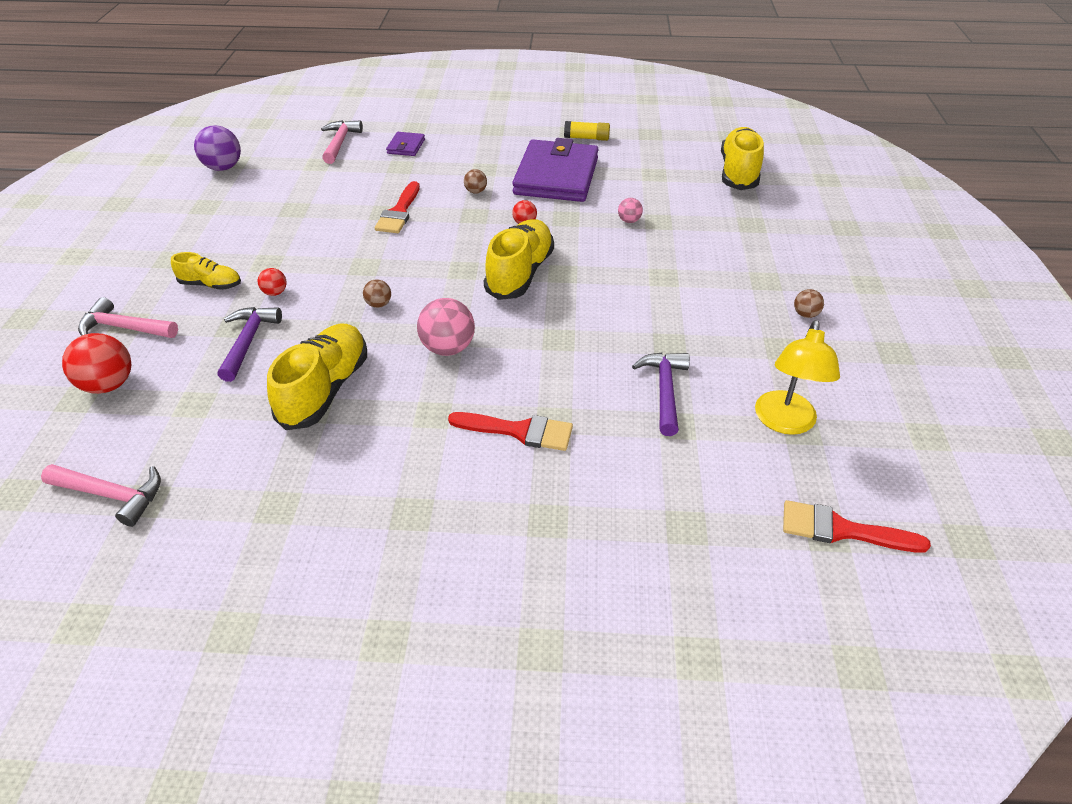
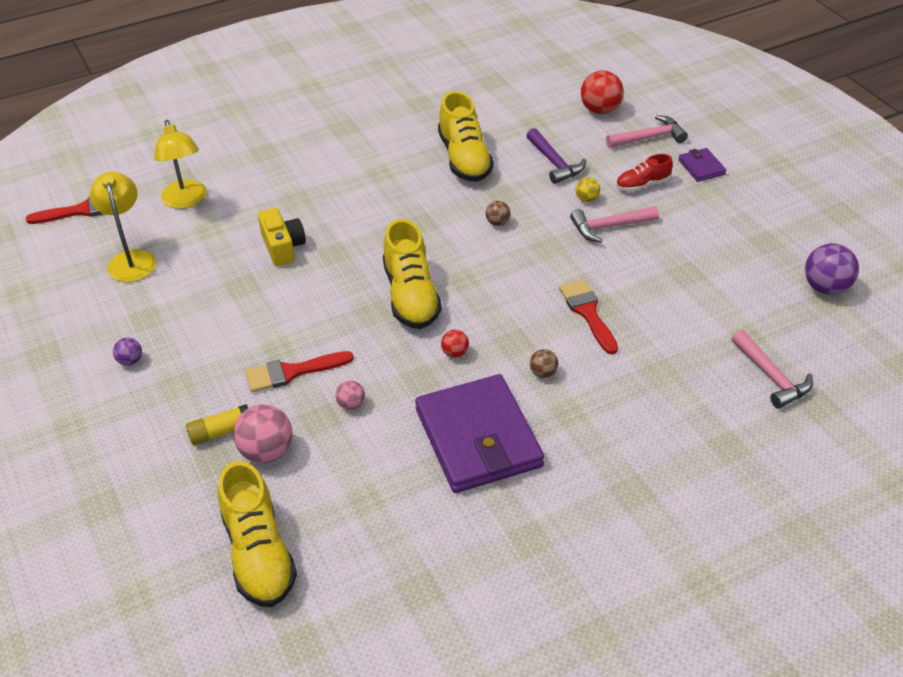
camera: 150 degrees right, 0 degrees up
(112, 495) = (512, 76): pink hammer -> pink hammer (609, 227)
(211, 285) = (642, 185): yellow shoe -> red shoe
(275, 292) = (587, 199): red ball -> yellow ball
(406, 146) = (694, 406): purple wallet -> purple wallet (701, 167)
(448, 348) = (410, 214): pink ball -> pink ball (267, 452)
(519, 431) = (315, 185): red brush -> red brush (292, 372)
(586, 138) = (498, 533): yellow glue stick -> yellow glue stick (221, 432)
(605, 366) = (283, 247): none -> yellow camera
(664, 390) = (229, 247): purple hammer -> none
(691, 480) = (186, 201): none -> yellow lamp
(805, 314) = (130, 361): brown ball -> purple ball

